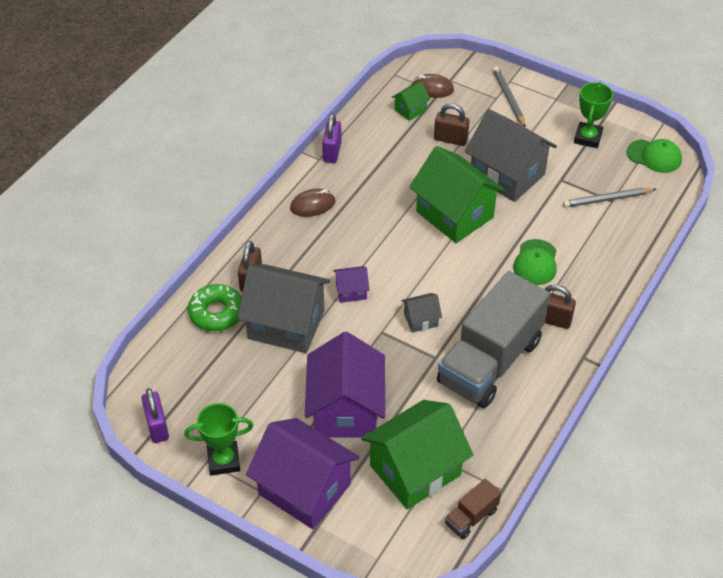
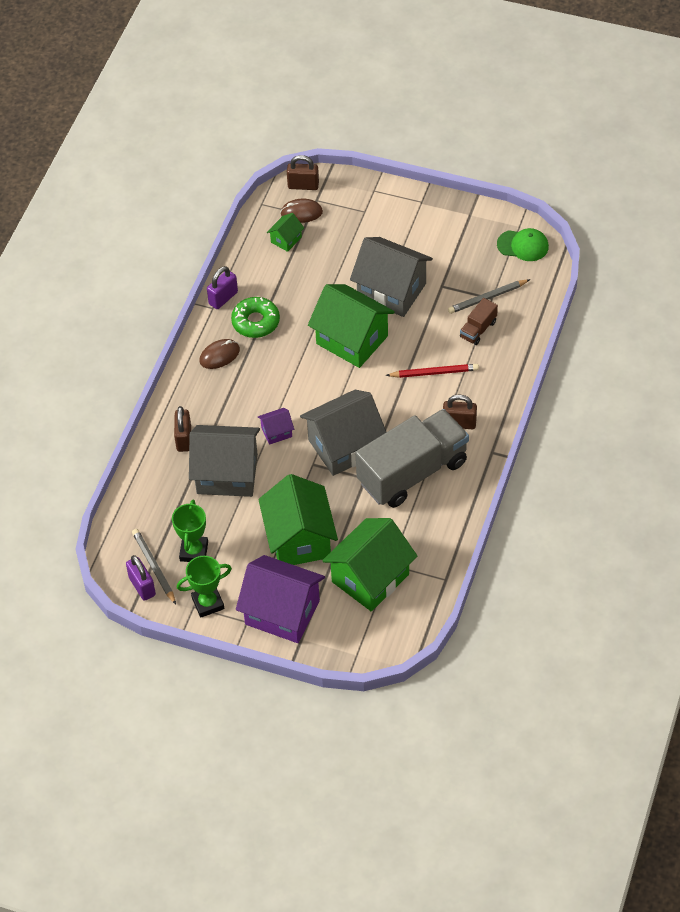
camera: 10 degrees left, 5 degrees up
(216, 313) = (162, 476): green donut -> green donut (255, 322)
(332, 152) = (223, 298): purple padlock -> purple padlock turned 45 degrees clockwise
(345, 410) = (299, 539): purple house -> green house
(421, 320) = (344, 446): grey house -> grey house, size x2.23
(450, 139) = (331, 264): brown padlock -> brown padlock (303, 185)
(471, 517) = (425, 606): brown truck -> brown truck (478, 329)
(489, 362) = (412, 472): grey truck -> grey truck turned 150 degrees counterclockwise
(508, 98) = (376, 209): grey pencil -> grey pencil (154, 567)
(535, 262) = (434, 372): green cap -> red pencil
(587, 138) = (458, 238): green trophy -> green trophy (194, 551)

